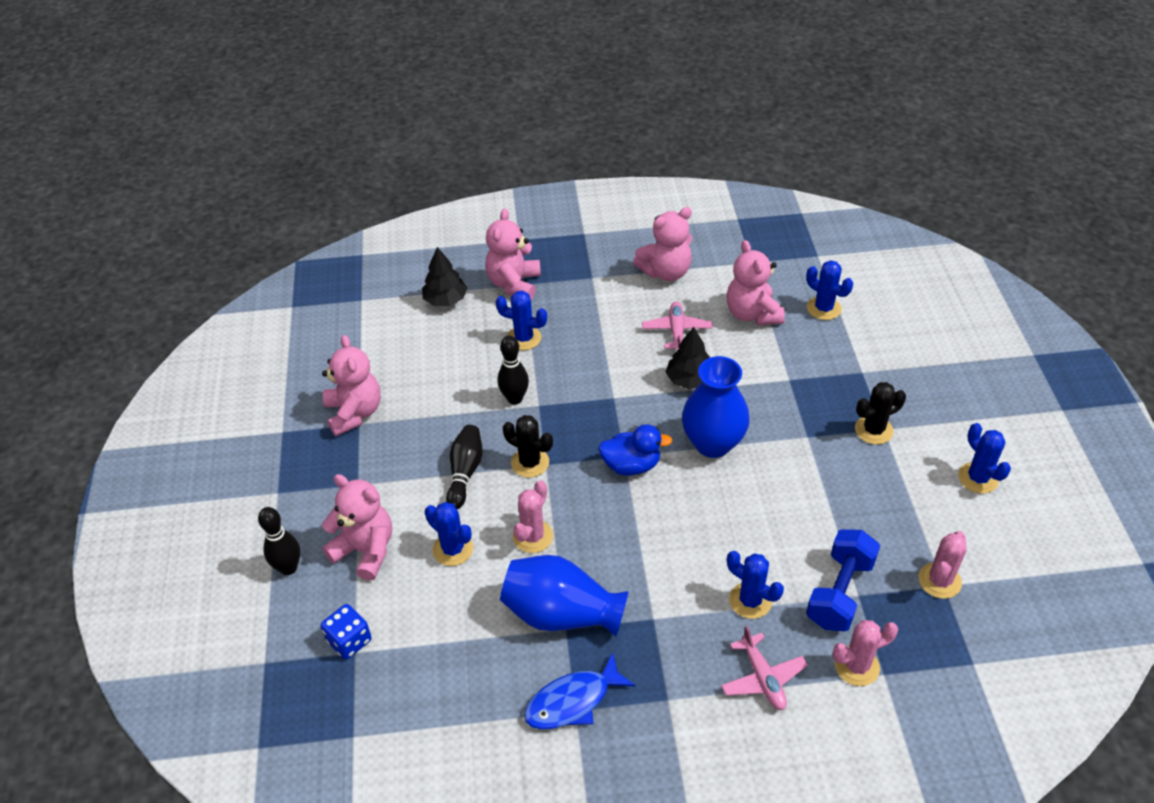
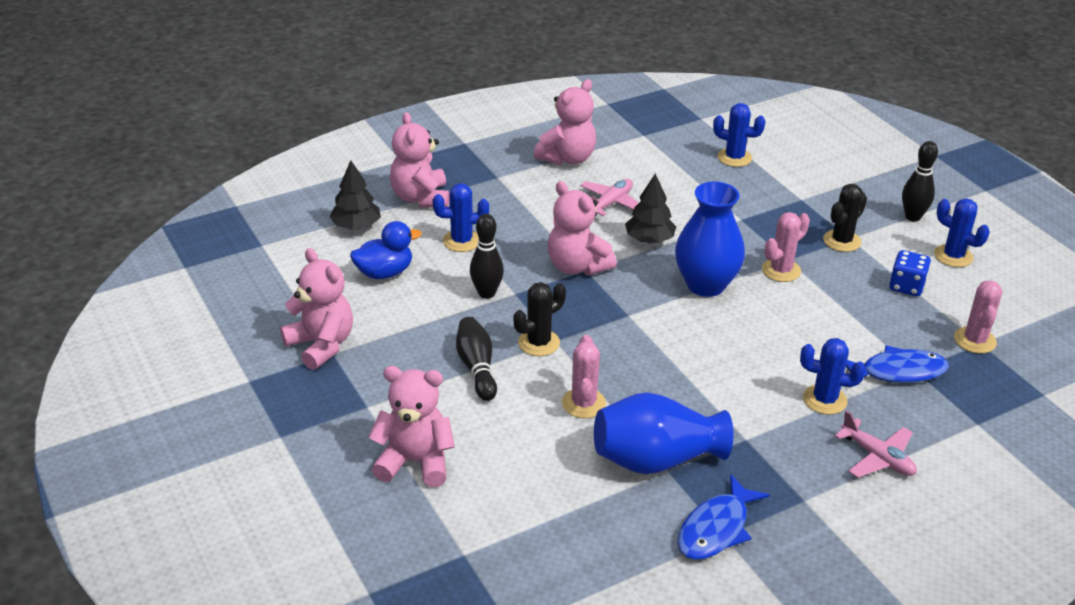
camera: 25 degrees left, 10 degrees down
(288, 568) = (339, 500): black bowling pin -> black bowling pin (912, 217)
(349, 641) = (451, 546): blue dice -> blue dice (906, 286)
(453, 549) = (508, 436): blue cactus -> none
(530, 462) = (539, 343): black cactus -> black cactus turned 45 degrees counterclockwise
(631, 465) = (641, 321): blue duck -> blue duck (384, 273)
(676, 331) = (610, 203): pink plane -> pink plane turned 60 degrees clockwise
(752, 314) = (672, 175): pink teddy bear -> pink teddy bear (577, 266)
(839, 592) = (898, 372): blue dumbbell -> blue fish
(856, 666) = (951, 424): pink cactus -> pink cactus (781, 270)

